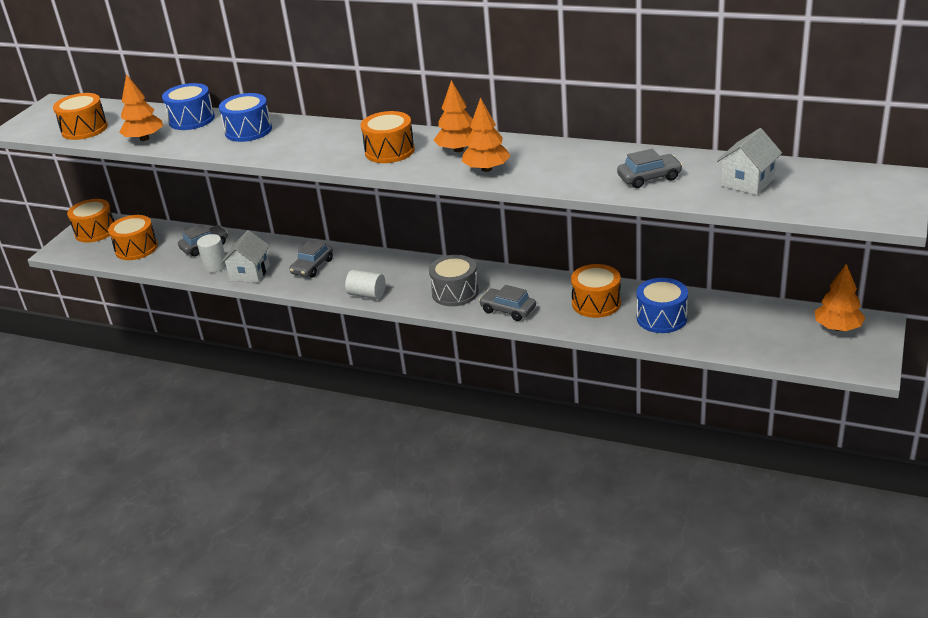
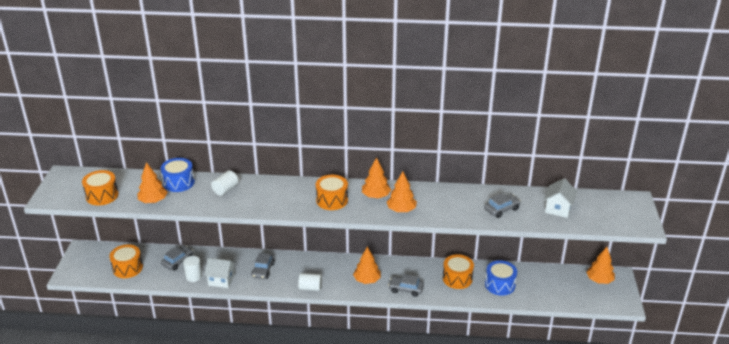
camera: 20 degrees left, 0 degrees up
(95, 231) = (88, 257): orange drum -> none
(248, 131) = (225, 189): blue drum -> white cylinder
(250, 273) = (221, 280): white house -> white house turned 75 degrees counterclockwise
(455, 292) = (367, 280): grey drum -> orange tree

